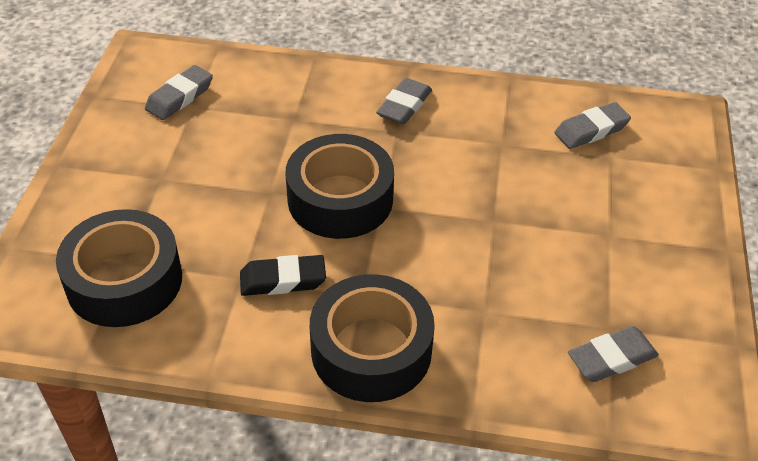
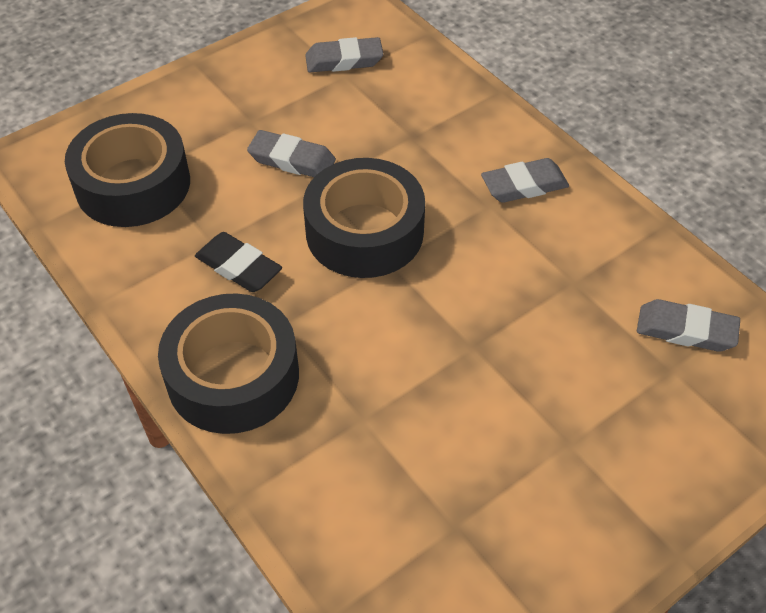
camera: 45 degrees right, 5 degrees up
(611, 358) = (420, 553): grey eraser -> grey eraser (292, 160)

